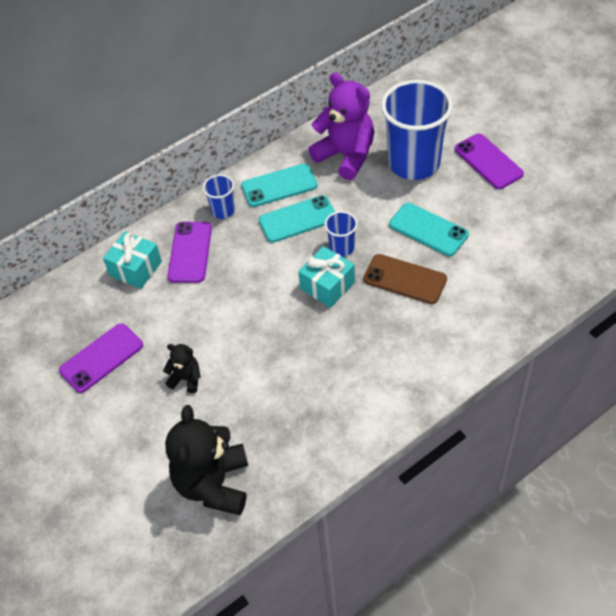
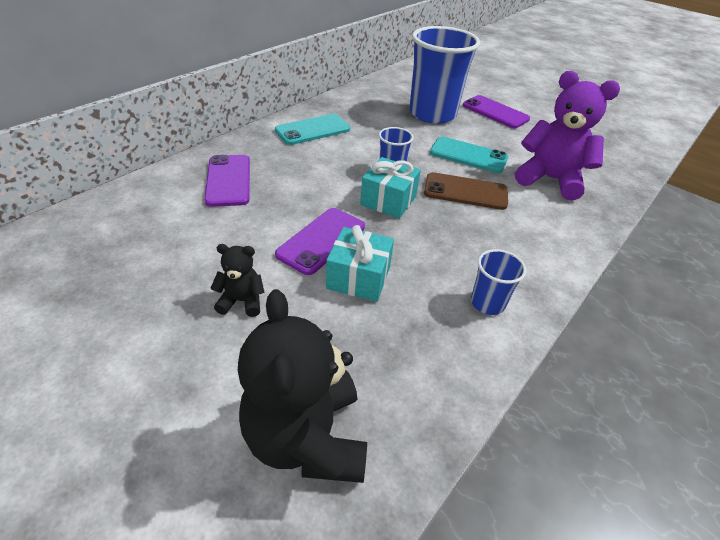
camera: 20 degrees left, 10 degrees down
(101, 358) = (120, 287): purple phone -> purple phone (321, 240)
(135, 269) = (164, 197): turquoise gift -> turquoise gift (358, 277)
(223, 210) = (259, 148): blue cup -> blue cup (487, 303)
(297, 219) = (339, 152): turquoise phone -> none
(346, 156) = (369, 110): purple teddy bear -> purple teddy bear (550, 179)

